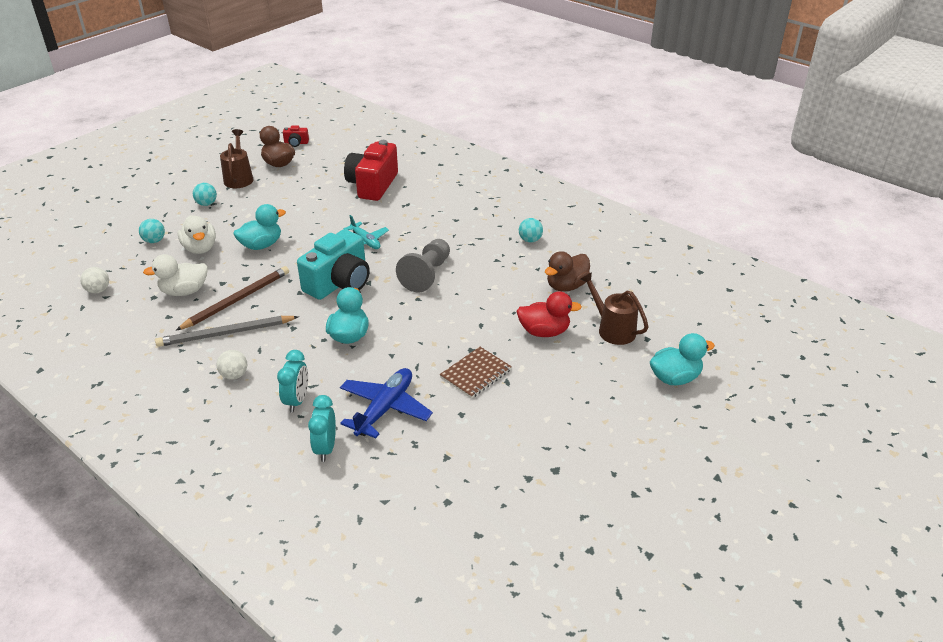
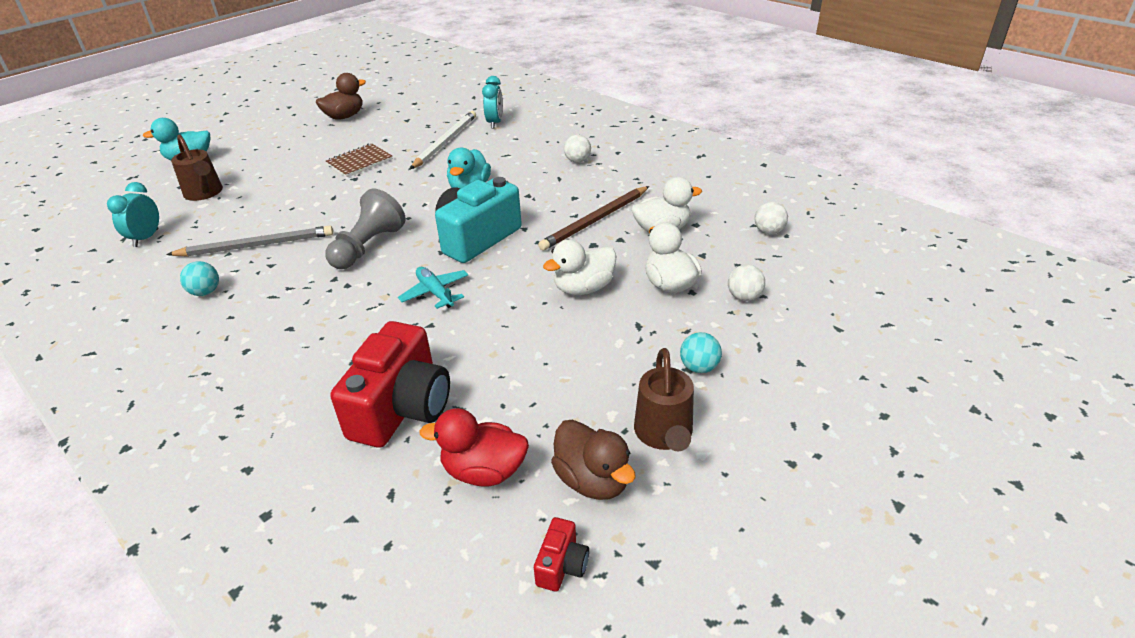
camera: 175 degrees left, 0 degrees up
(154, 241) = (744, 297): turquoise ball -> white ball
(225, 333) = (597, 190): grey pencil -> grey pencil (256, 245)
(261, 245) = (583, 288): turquoise duck -> white duck
(296, 143) = (562, 565): red camera -> red camera turned 105 degrees clockwise
(297, 401) = (519, 146): turquoise clock -> turquoise clock (146, 238)
(385, 409) = (445, 142): blue plane -> white pencil
(544, 332) = (274, 191): red duck -> red duck (484, 471)
(566, 286) = (212, 233): brown duck -> brown duck (344, 116)

